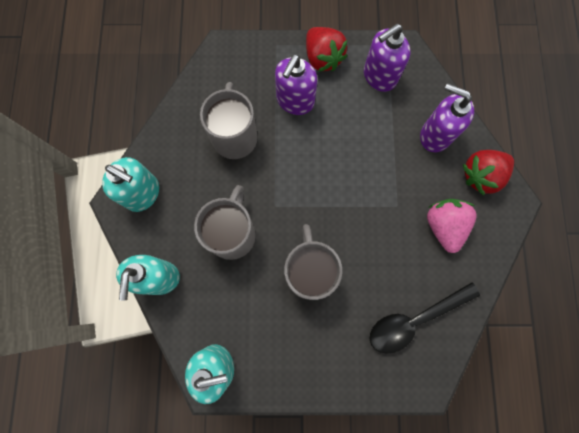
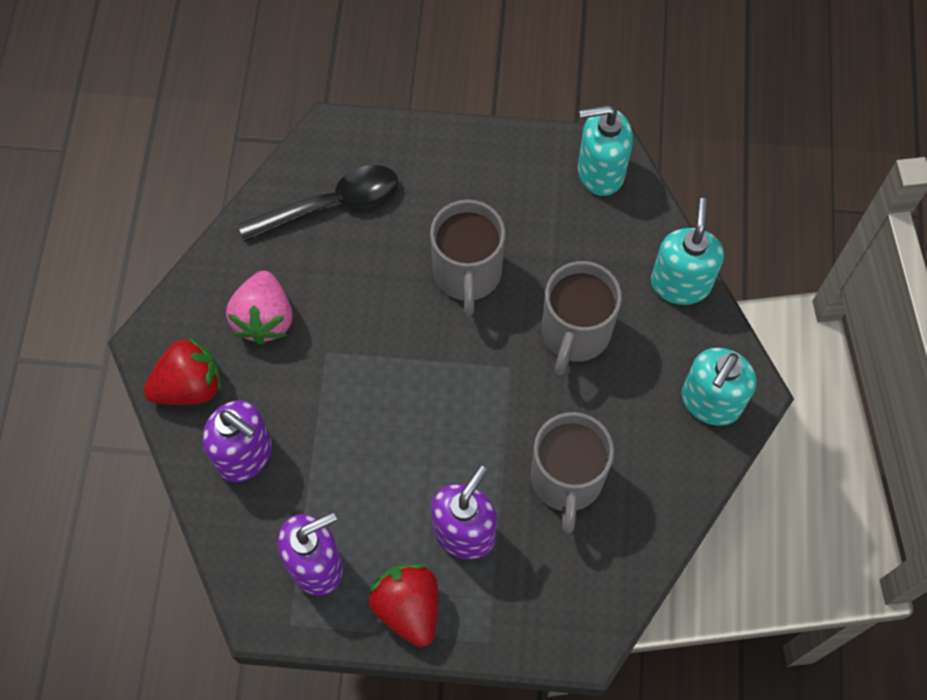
camera: 175 degrees left, 10 degrees down
(143, 193) = (710, 402): turquoise soap dispenser -> turquoise soap dispenser turned 90 degrees counterclockwise

